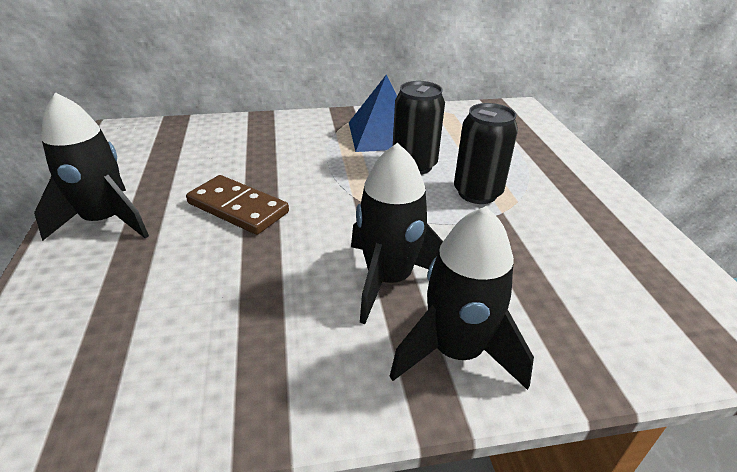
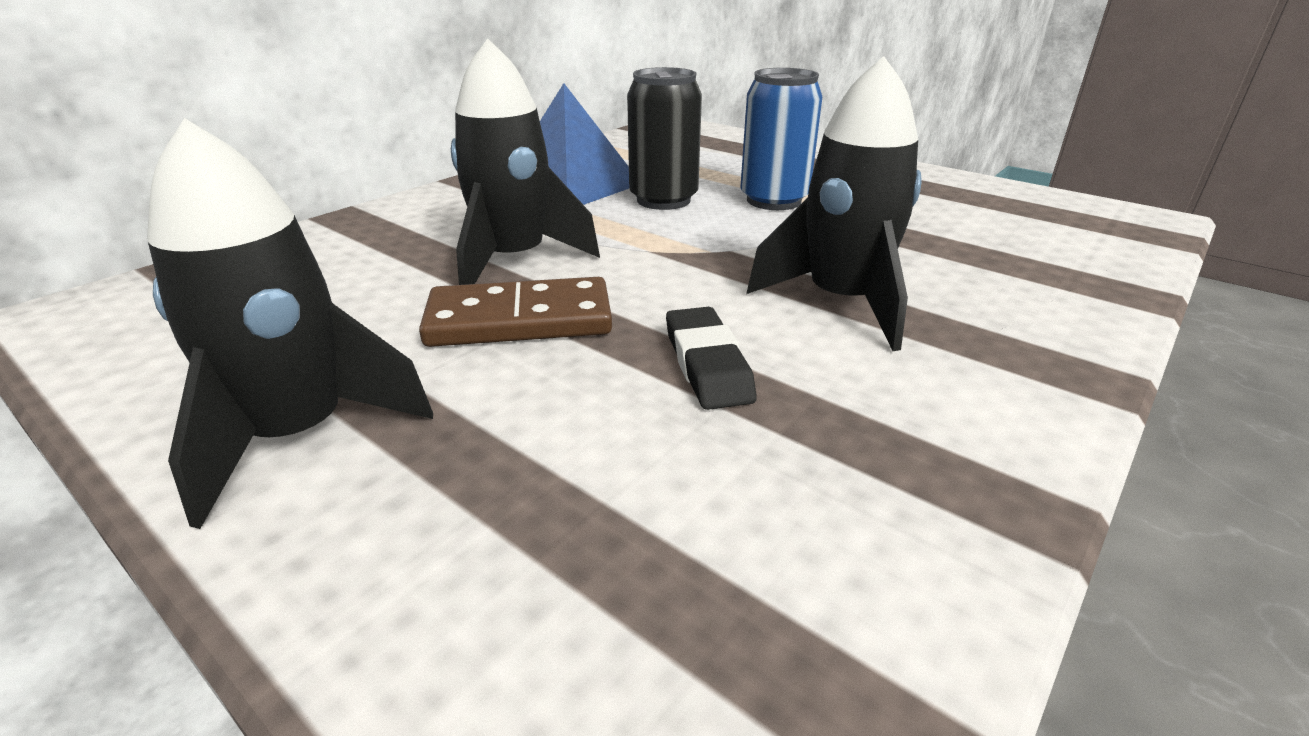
camera: 40 degrees left, 5 degrees down
(267, 275) = (707, 365): none -> black eraser
(456, 351) = (1011, 325): black rocket -> black rocket (514, 261)
(477, 193) = (773, 200): black can -> blue can

